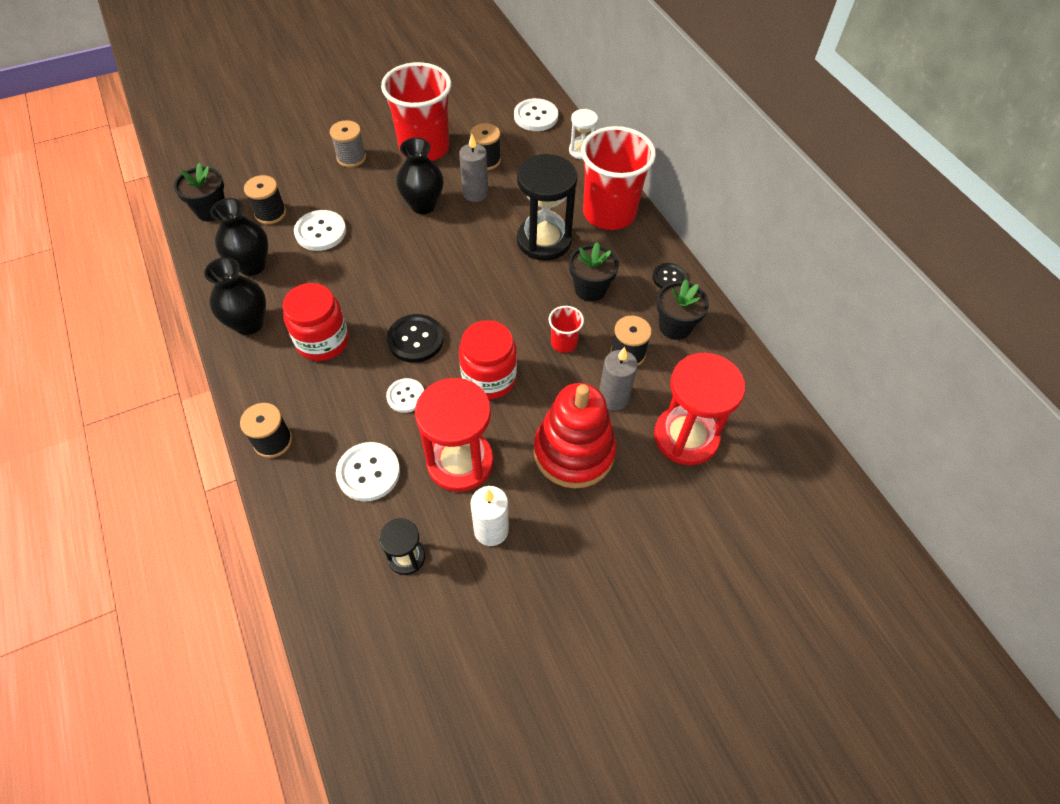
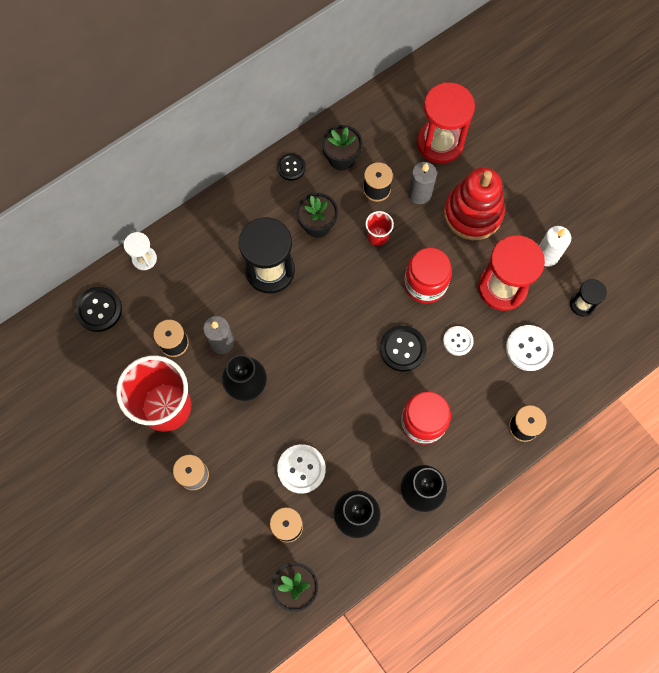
camera: 100 degrees left, 15 degrees up
(536, 116) = (99, 310): white button -> black button
(609, 213) = (225, 223): red cup -> none

